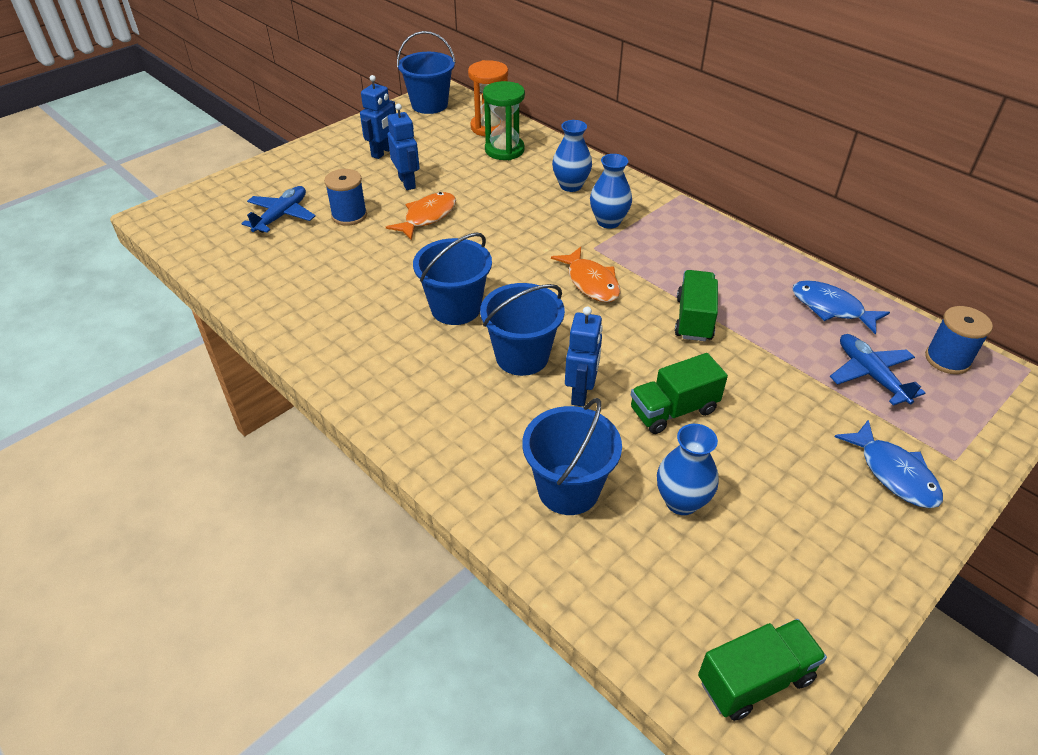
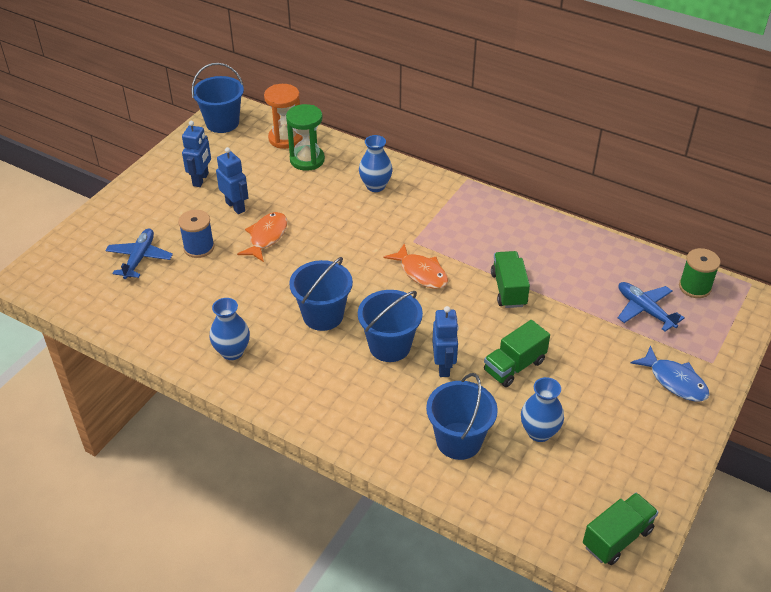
camera: 15 degrees left, 0 degrees up
(608, 221) = (417, 215): blue vase -> blue vase (232, 352)
(831, 308) = (606, 261): blue fish -> none
(947, 359) = (694, 287): blue spool -> green spool

